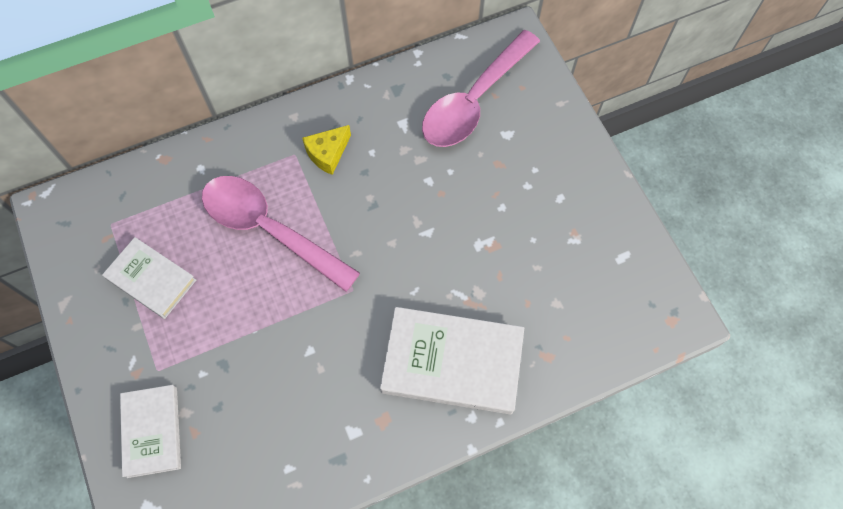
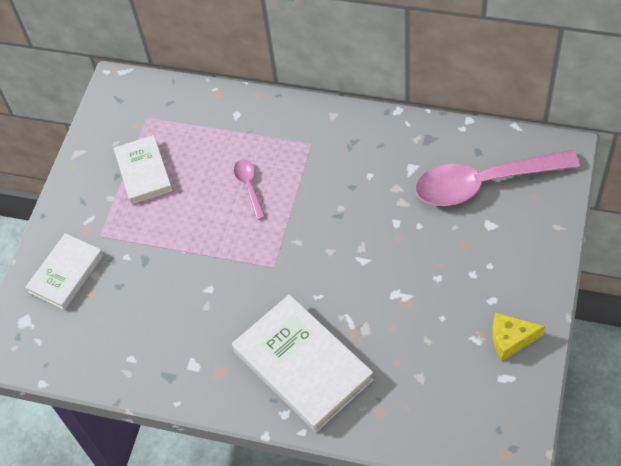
camera: 45 degrees right, 10 degrees down
(269, 229) = (249, 187): pink spoon -> pink spoon, size x0.44
(328, 154) = (335, 157): yellow cheese -> yellow cheese (510, 339)

